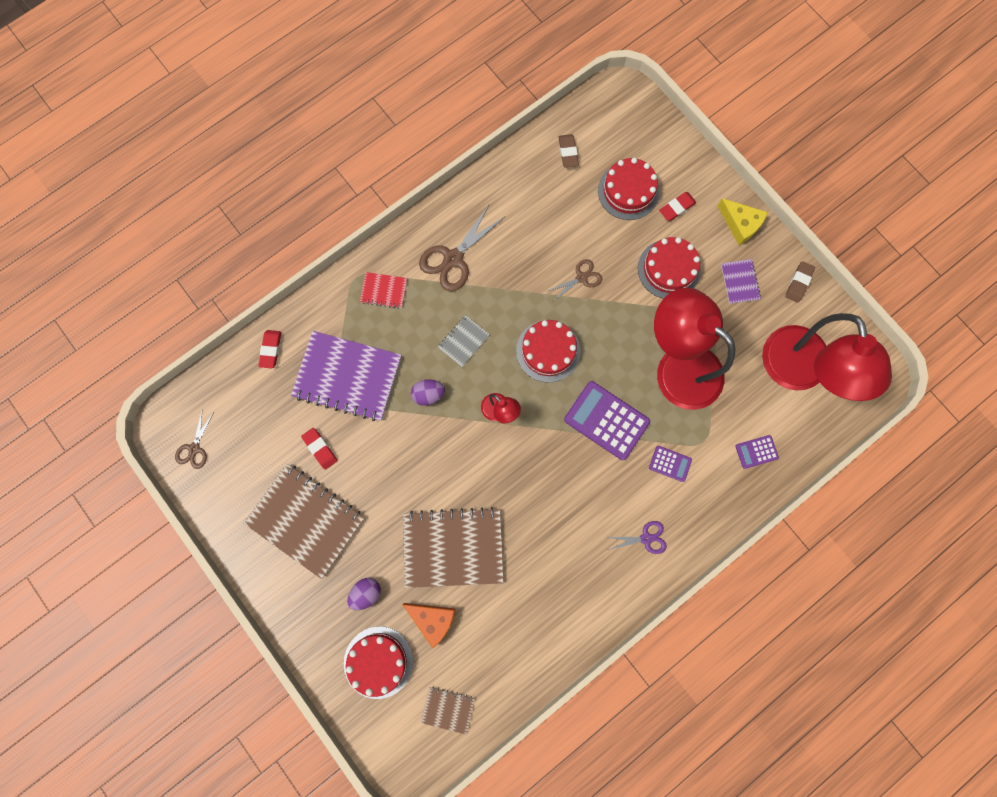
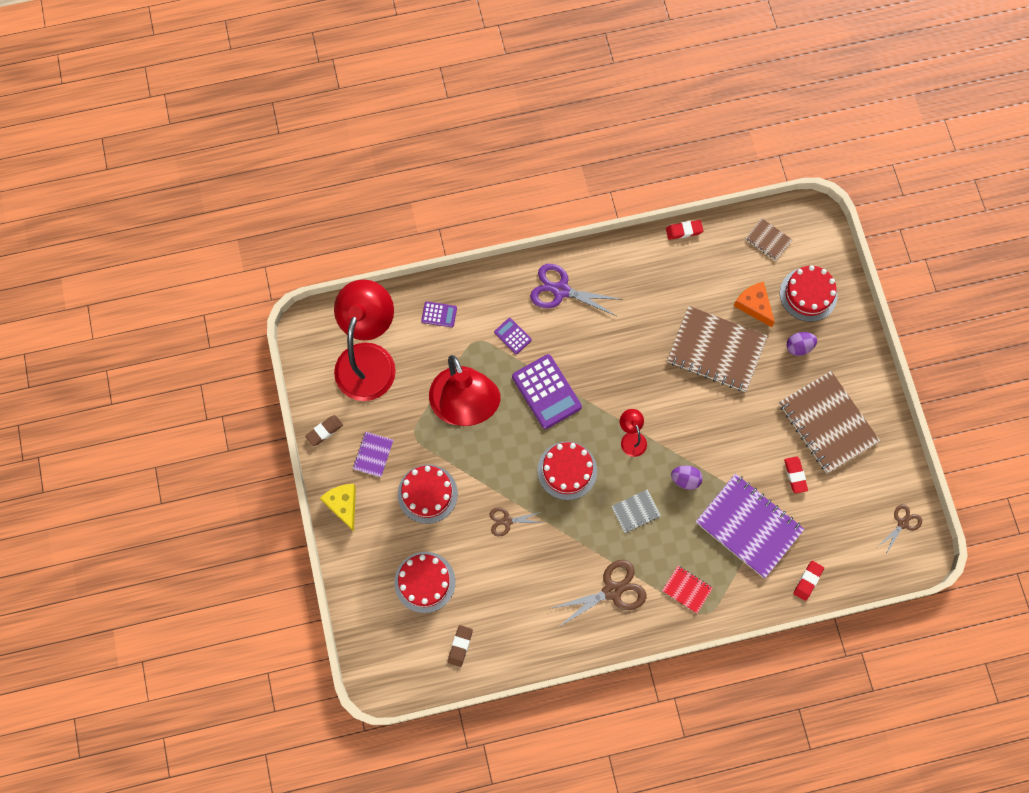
camera: 155 degrees left, 5 degrees down
(646, 538) = (561, 290): purple scissors -> purple scissors, size x1.73
(677, 208) = (390, 546): red eraser -> red eraser (684, 231)

